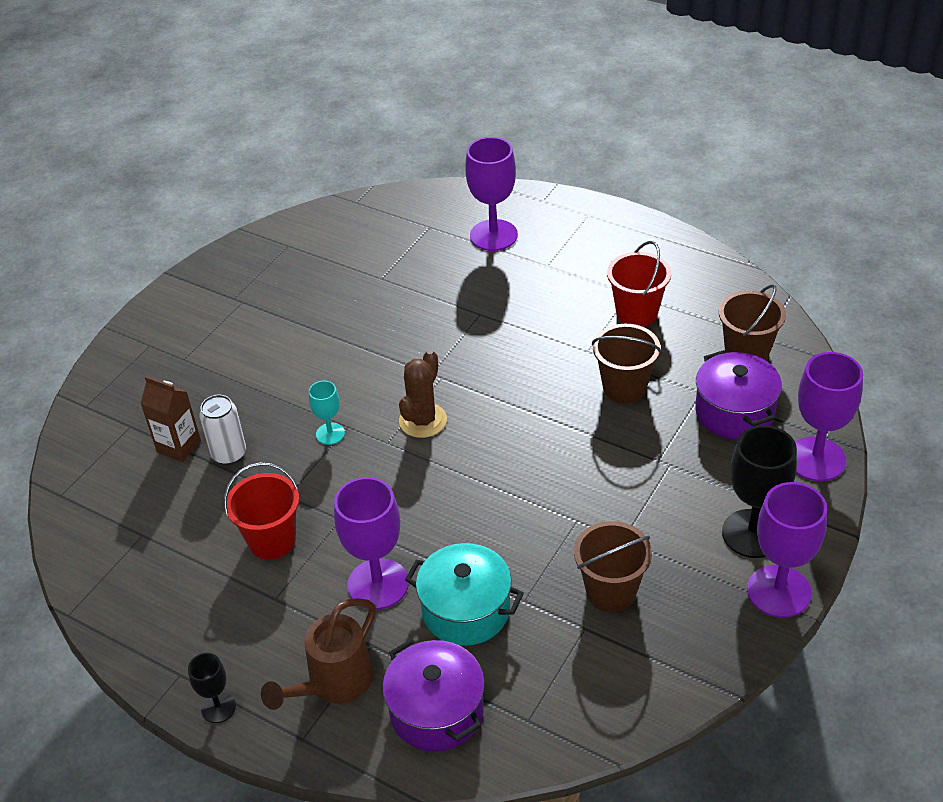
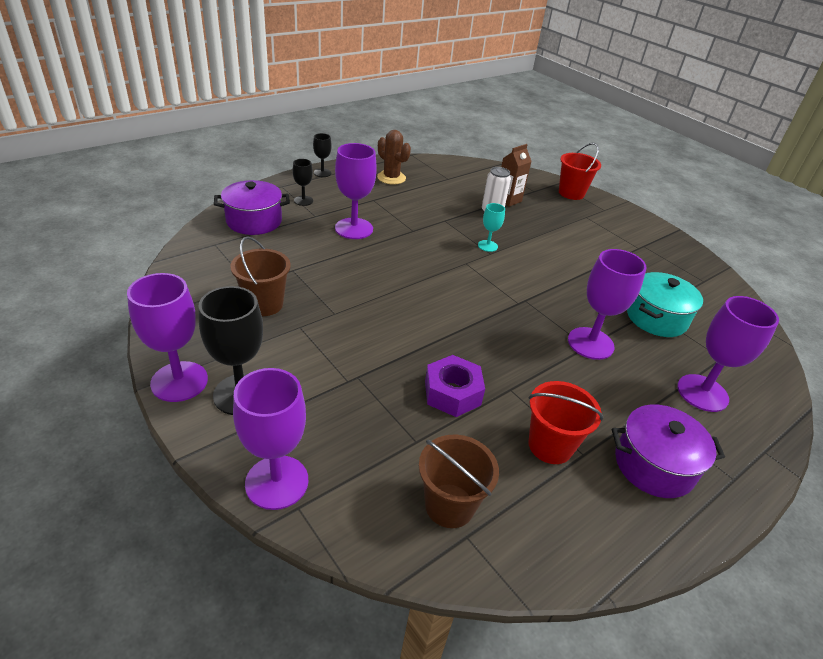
camera: 105 degrees right, 5 degrees down
(272, 540) = (414, 208): red bucket -> red bucket (571, 193)
(334, 683) = (303, 201): brown watering can -> black goblet
(423, 420) = (477, 282): brown cactus -> brown cactus (391, 178)
(466, 610) = (307, 249): turquoise pot -> turquoise pot (656, 318)
(473, 312) = (590, 343): none -> purple goblet
(624, 387) = (452, 393): brown bucket -> purple nut
(734, 412) = (376, 452): purple pot -> purple pot (654, 465)

